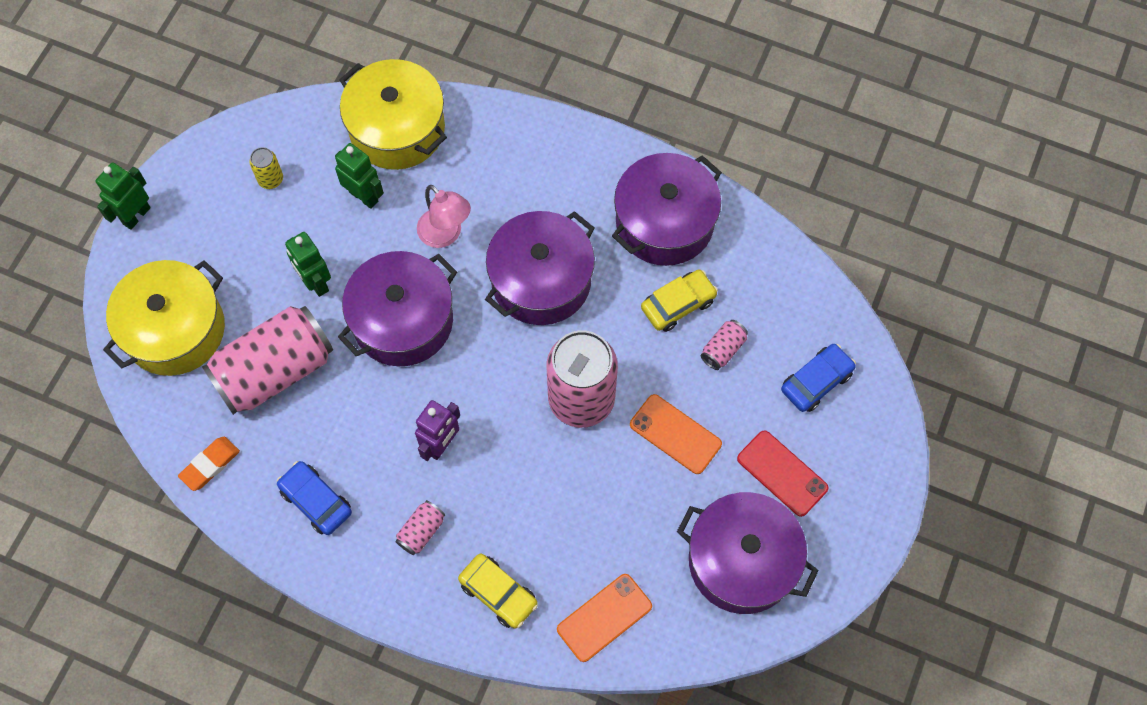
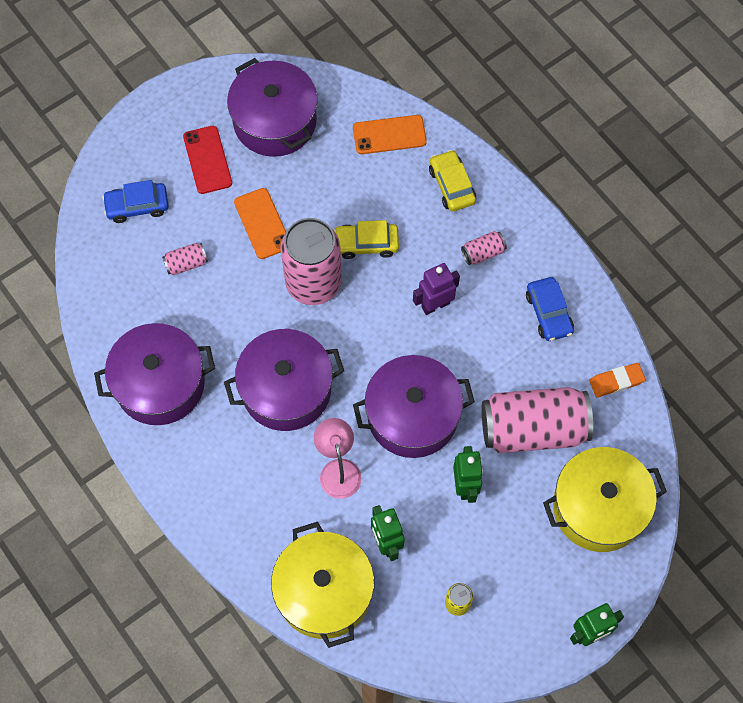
camera: 150 degrees left, 0 degrees up
(678, 304) = (195, 314): yellow car -> yellow car (366, 244)

